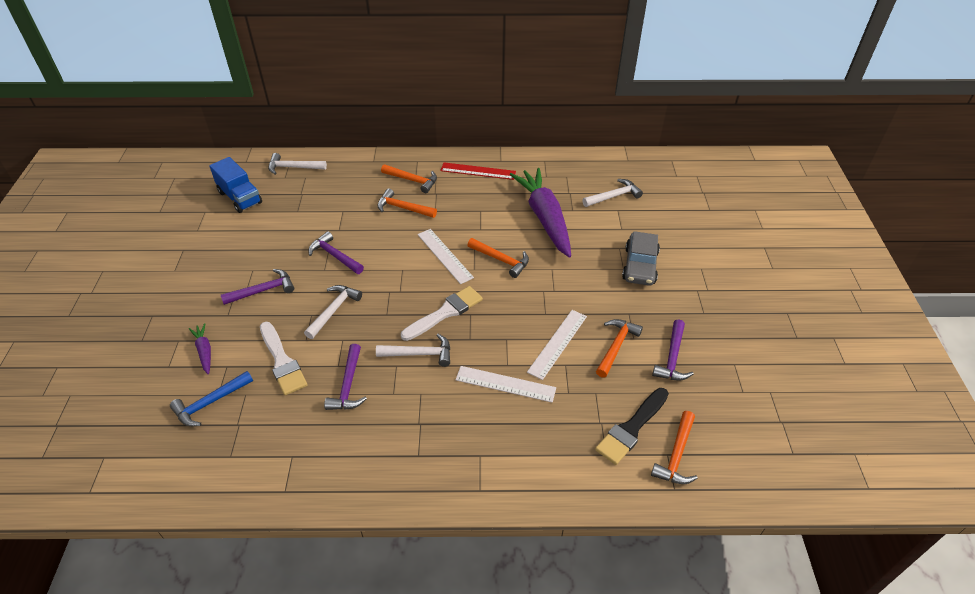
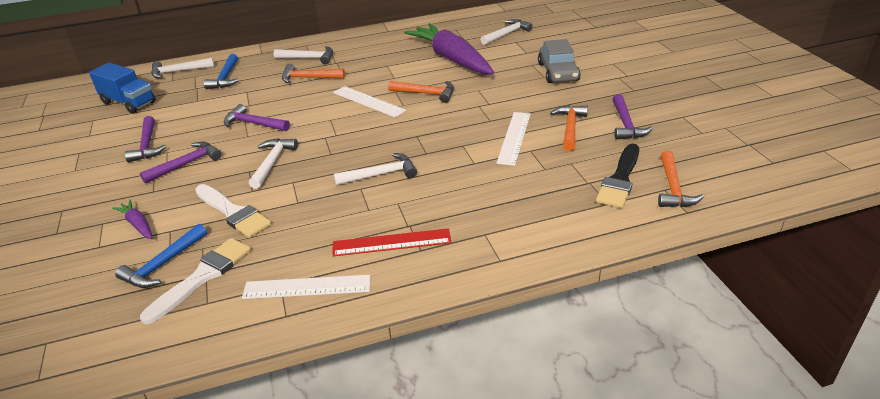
camera: 15 degrees left, 10 degrees down
(330, 187) = (225, 78): none -> blue hammer
(348, 385) = (316, 214): purple hammer -> purple hammer (147, 145)
(412, 180) = (308, 58): orange hammer -> white hammer
(445, 312) = (391, 140): white brush -> white brush (202, 277)
(478, 171) = (370, 41): red ruler -> red ruler (391, 243)
(505, 384) = (480, 176): white ruler -> white ruler (307, 287)

